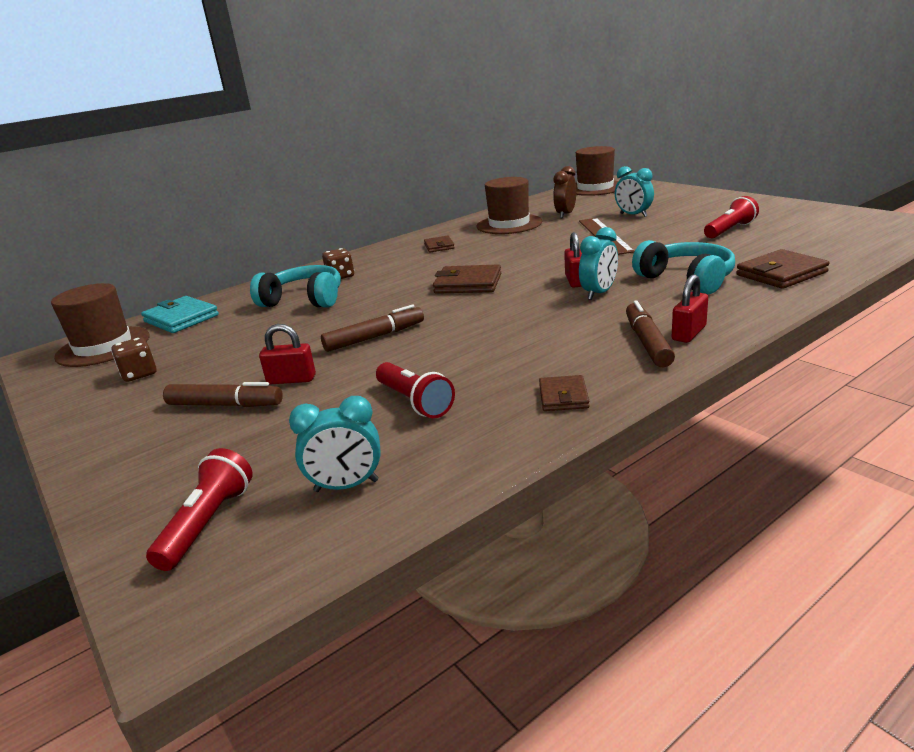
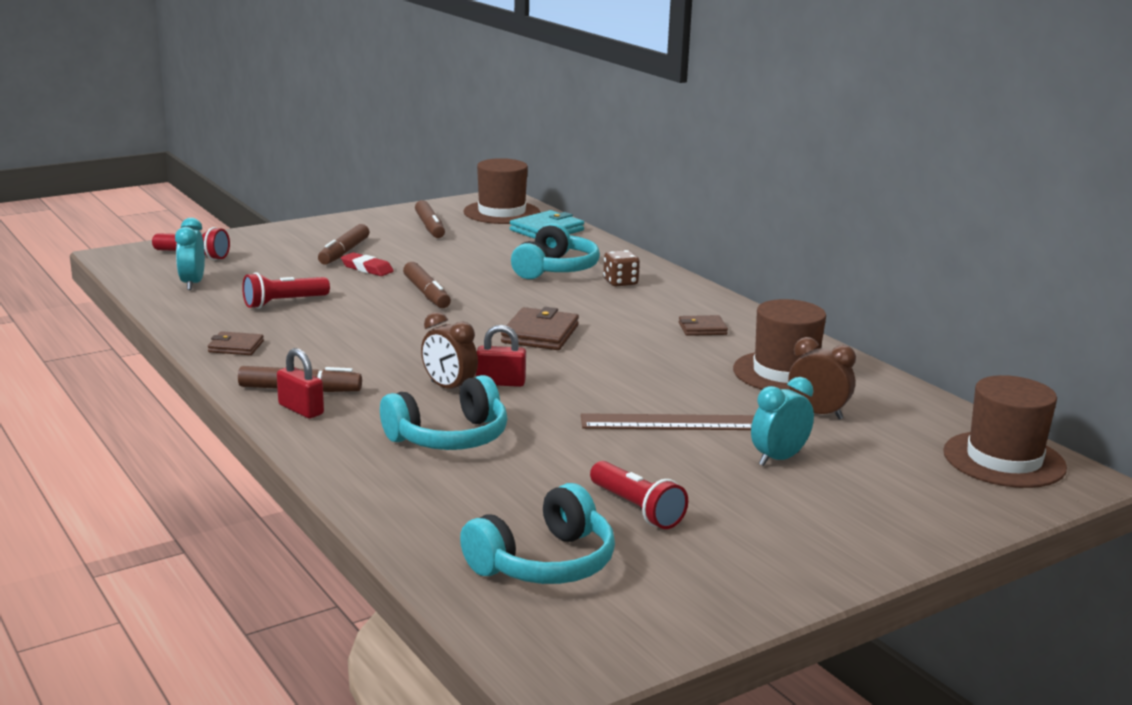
camera: 90 degrees right, 5 degrees down
(139, 374) = (430, 227): brown dice -> brown marker
(291, 379) = (367, 268): red padlock -> red eraser
(599, 293) = (449, 388): turquoise clock -> brown clock
(781, 274) = (417, 493): brown wallet -> none
(819, 237) = (544, 563): none -> turquoise headphones

